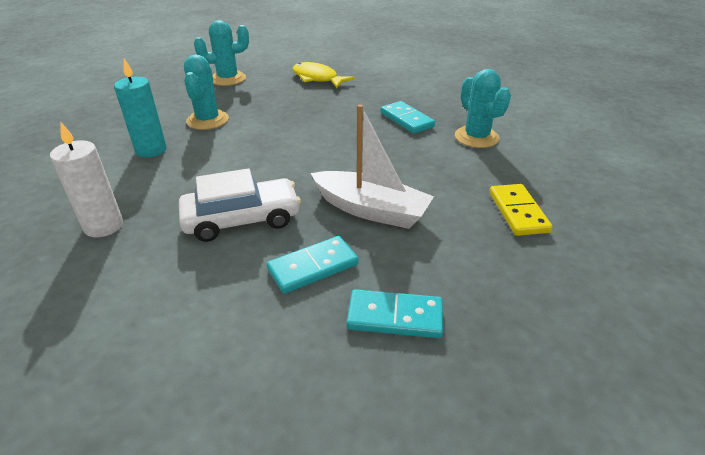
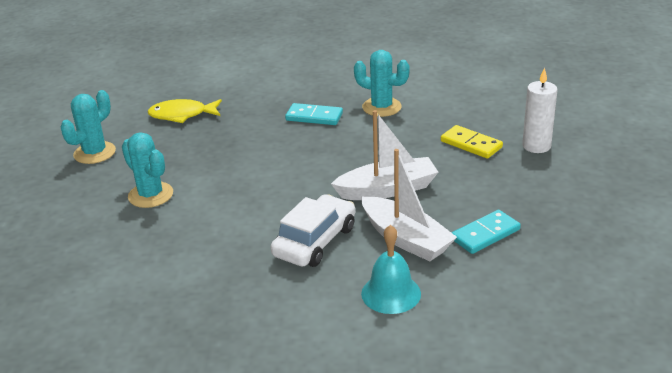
camera: 40 degrees left, 5 degrees down
(103, 226) = (223, 302): white candle -> white candle (536, 146)
(151, 150) = (149, 241): turquoise candle -> none
(214, 313) = (391, 293): none -> turquoise bell
(313, 267) = (405, 239): turquoise domino -> white boat

